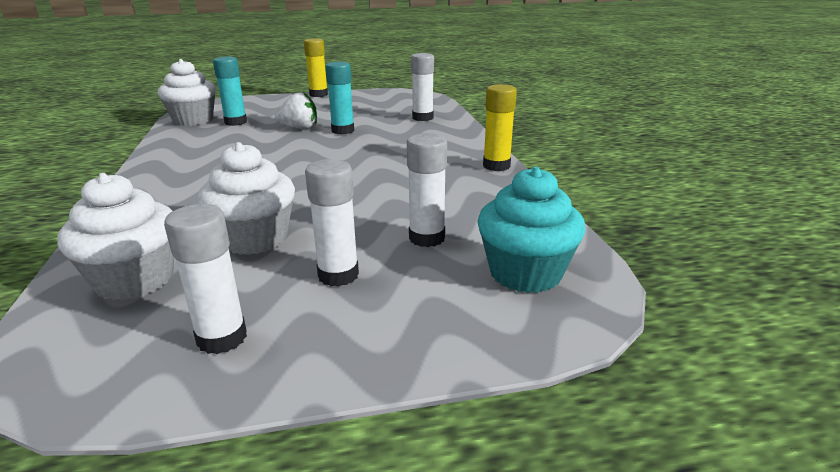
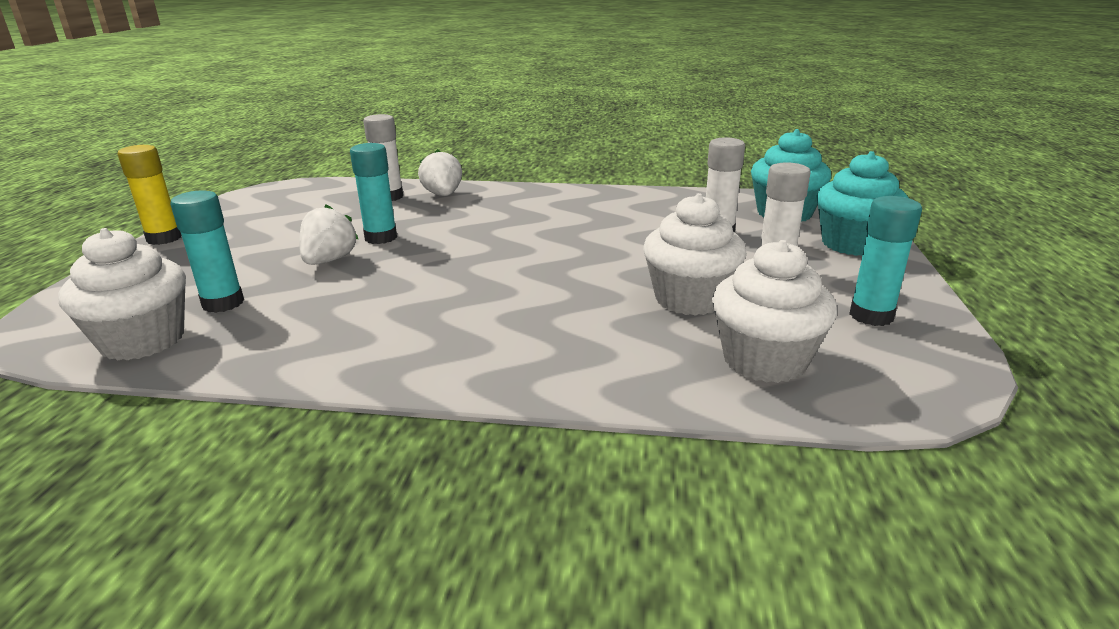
camera: 70 degrees left, 0 degrees up
(222, 338) = (871, 316): white glue stick -> turquoise glue stick
(440, 129) = (443, 195): none -> white strawberry
(443, 326) = (853, 244): none -> turquoise cupcake
(496, 166) = (577, 191): yellow glue stick -> none

